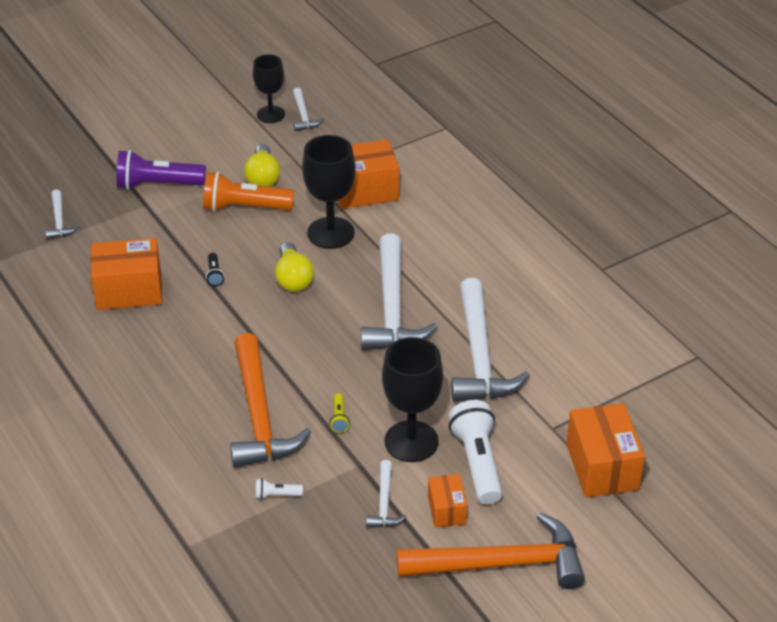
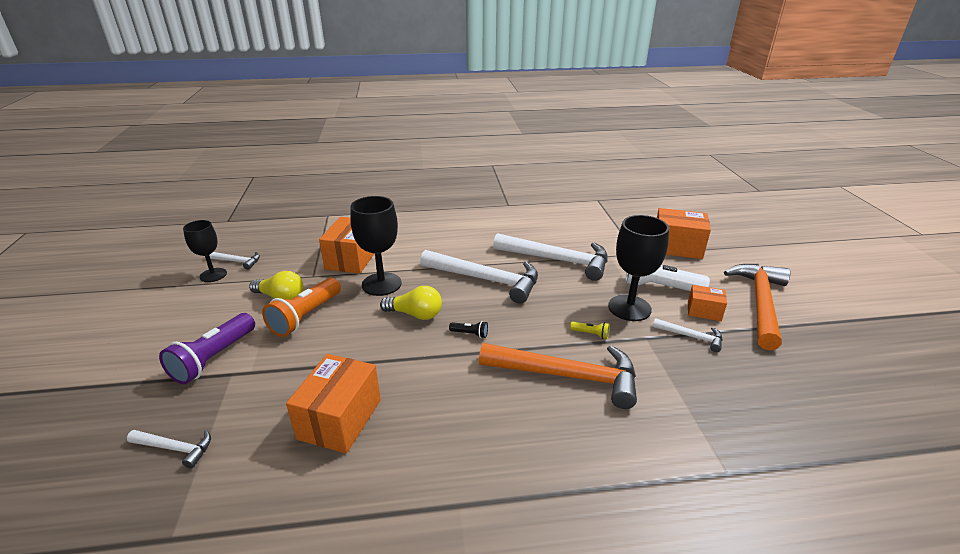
camera: 65 degrees left, 10 degrees down
(214, 275) = (371, 355): black flashlight -> black flashlight (470, 334)
(276, 495) = (669, 392): white flashlight -> none

